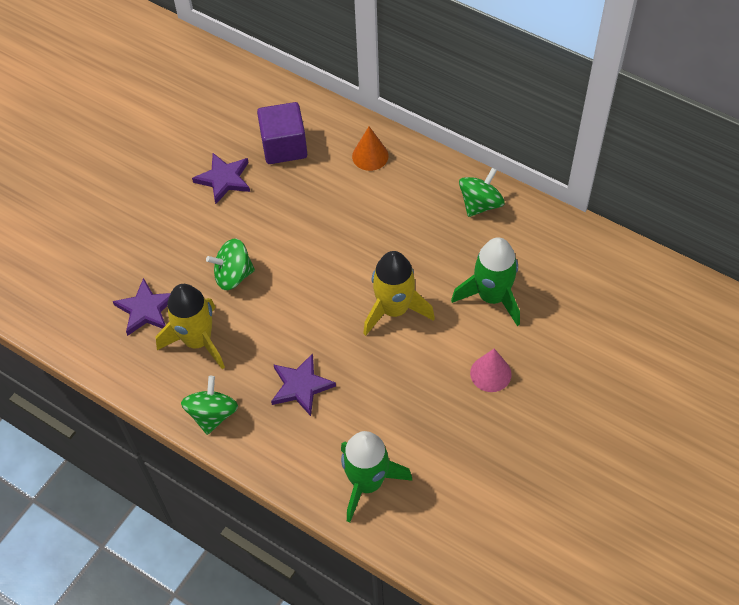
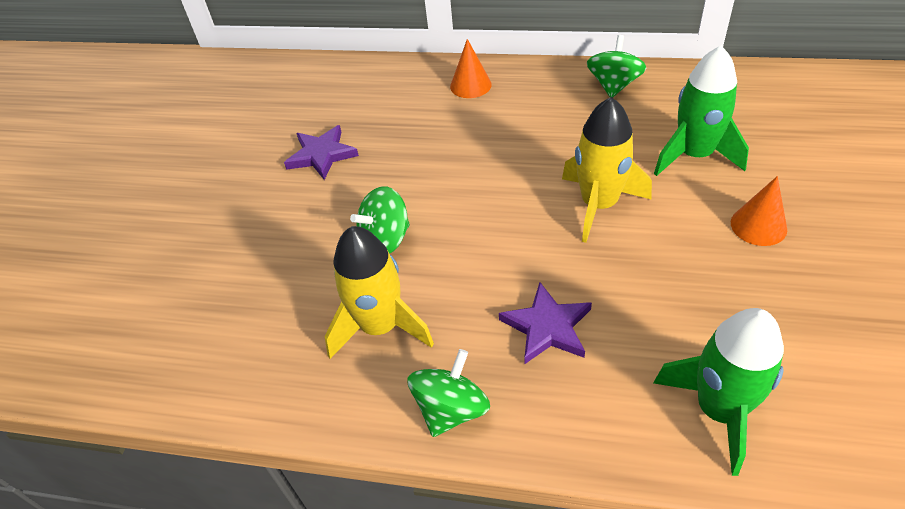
camera: 20 degrees left, 10 degrees down
(146, 309) = (292, 317): purple star -> none
(212, 414) = (451, 409): green spinning top -> green spinning top turned 45 degrees clockwise
(284, 146) = (373, 106): purple cube -> none
(490, 373) = (758, 226): pink cone -> orange cone

